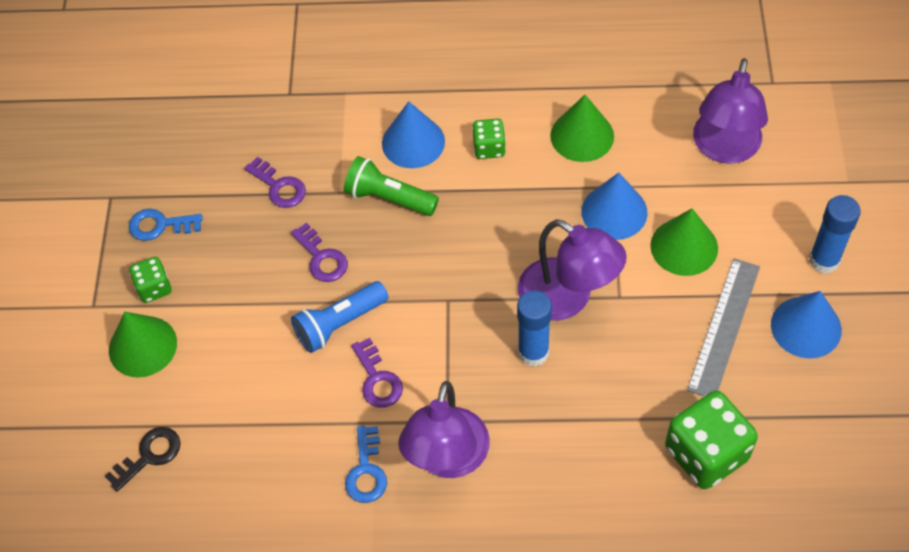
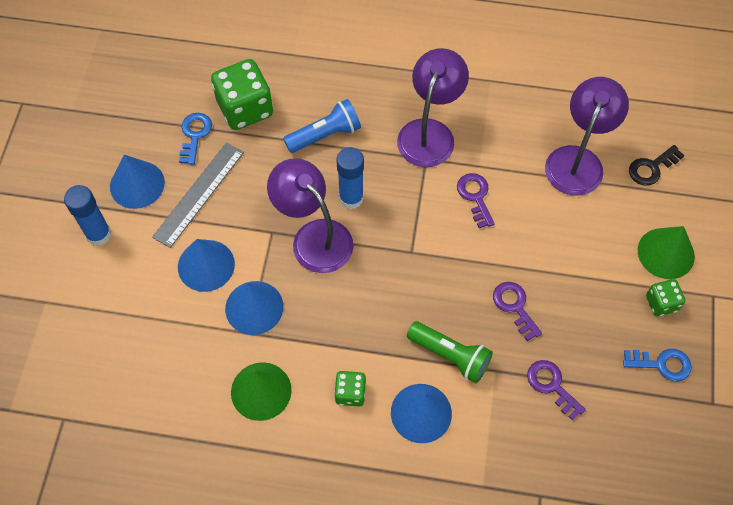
camera: 175 degrees left, 5 degrees up
(339, 324) = (502, 246): blue flashlight -> blue flashlight (325, 135)
(366, 471) = (489, 133): blue key -> blue key (195, 135)
(684, 246) = (206, 265): green cone -> blue cone
(724, 149) = (136, 353): purple lamp -> purple lamp (578, 160)

